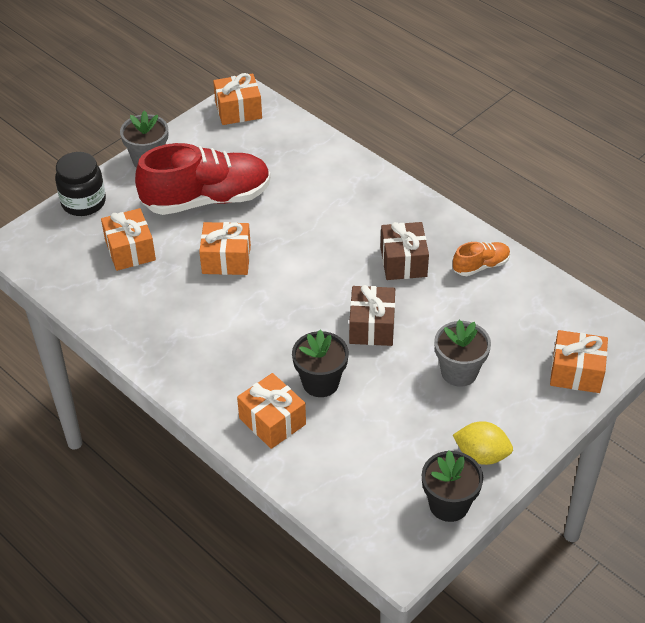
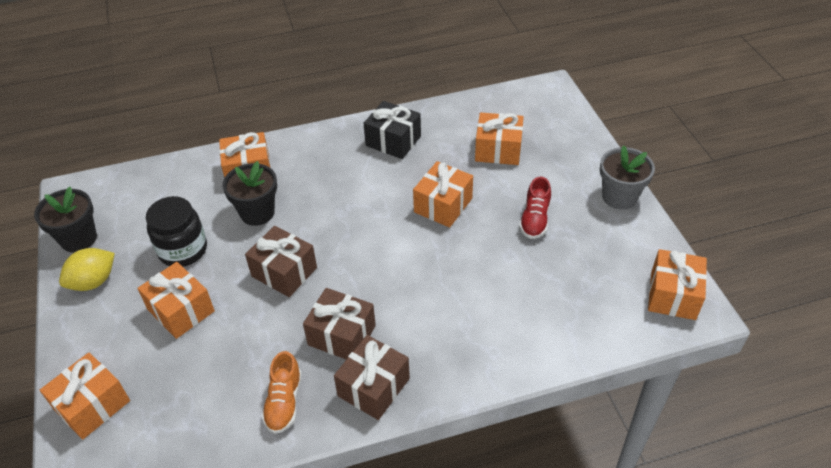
camera: 120 degrees right, 0 degrees up
(83, 202) = (580, 139): black jar -> black jar (183, 250)
(160, 329) = (393, 141): none -> black gift
(207, 199) = (535, 219): red shoe -> red shoe, size x0.46
(431, 226) = (373, 387): none -> brown gift
(459, 372) = (181, 310): grey flower pot -> orange gift

